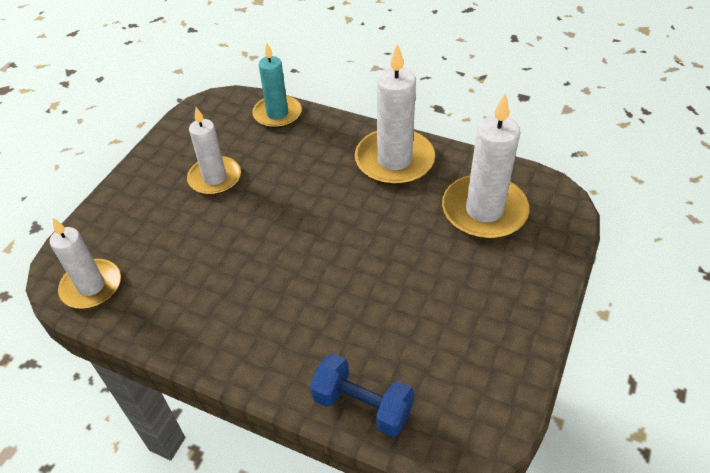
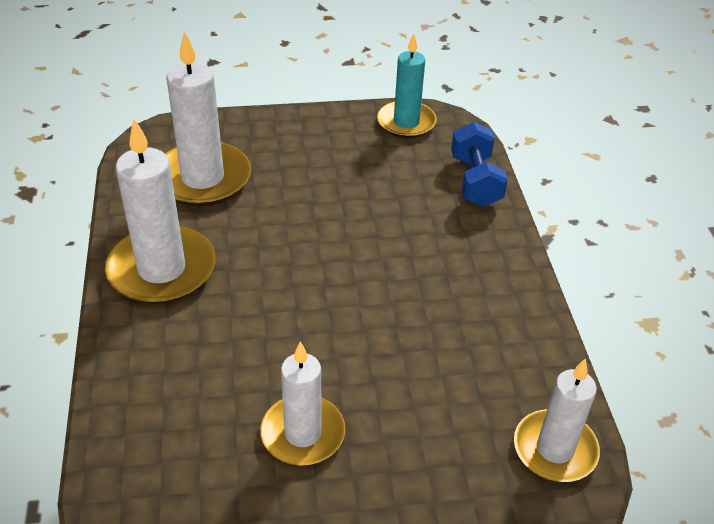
camera: 125 degrees left, 5 degrees down
(277, 114) = (125, 435): turquoise candle -> turquoise candle (406, 122)

